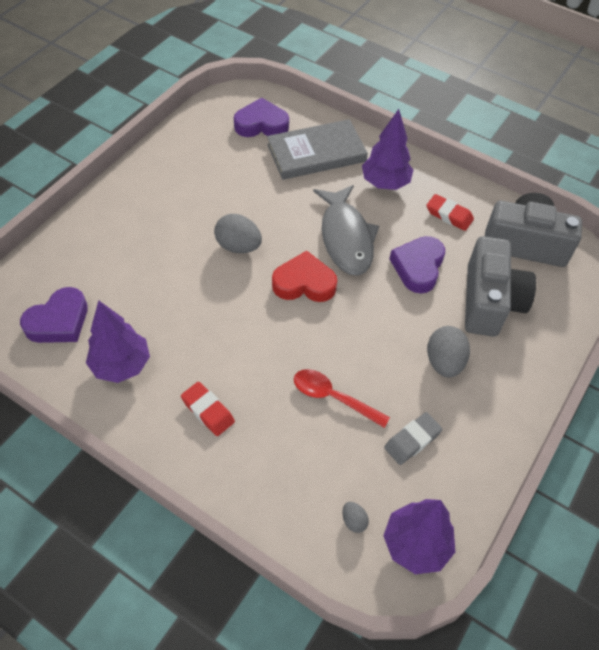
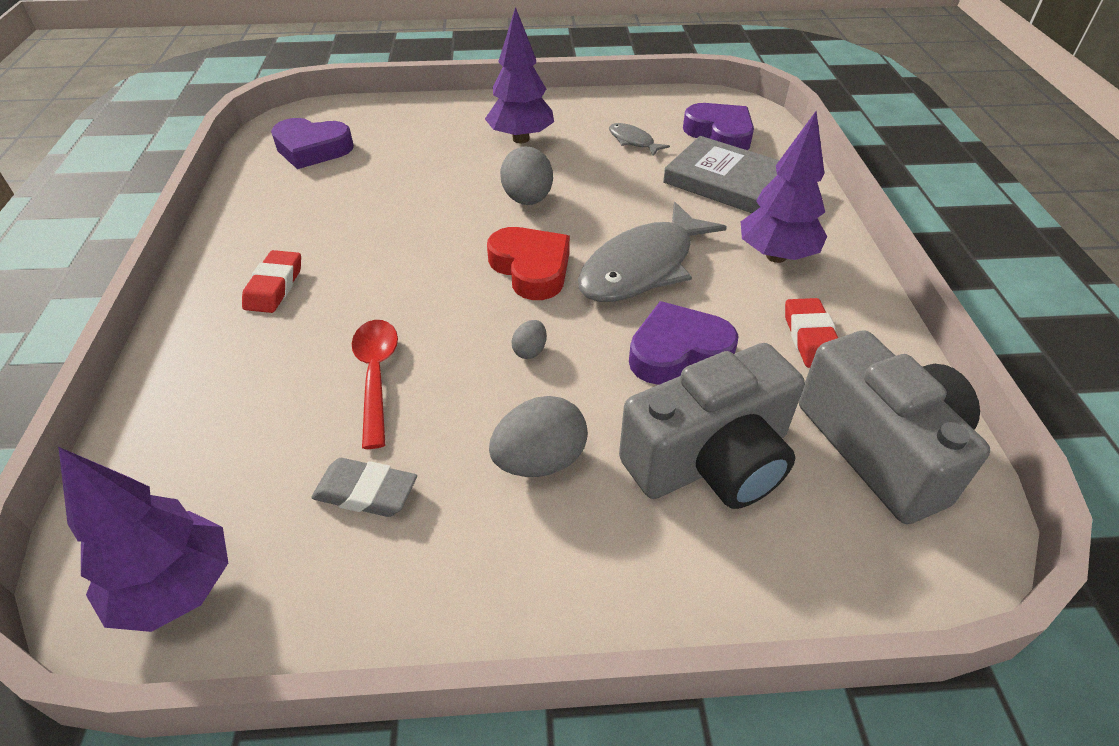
camera: 55 degrees right, 10 degrees down
(121, 365) = (290, 205): purple tree -> purple tree (521, 139)
(228, 163) = (633, 141): none -> grey fish
(354, 521) = (184, 493): grey egg -> grey egg (530, 351)

